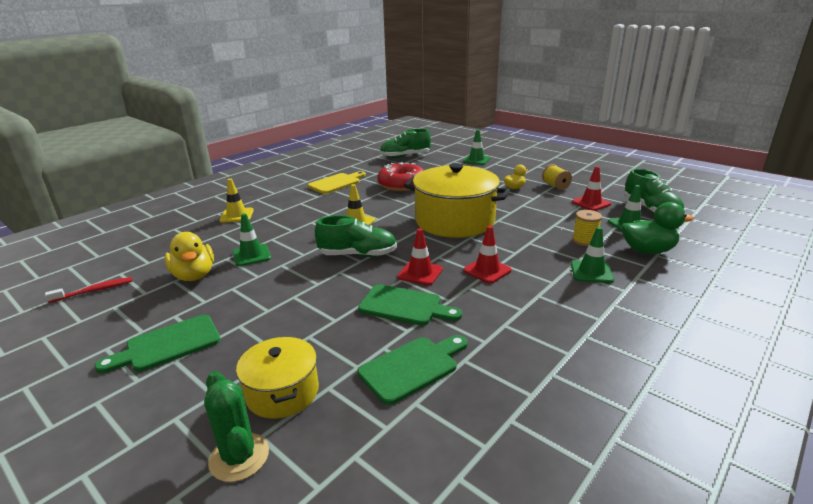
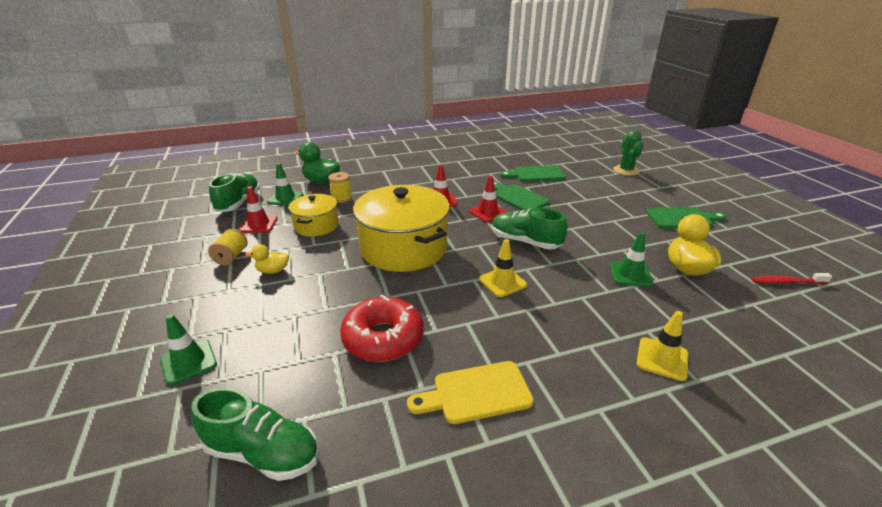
camera: 150 degrees left, 5 degrees up
(282, 392) = (606, 182): yellow pot -> yellow pot (316, 226)
(591, 272) = (380, 182): green traffic cone -> none

